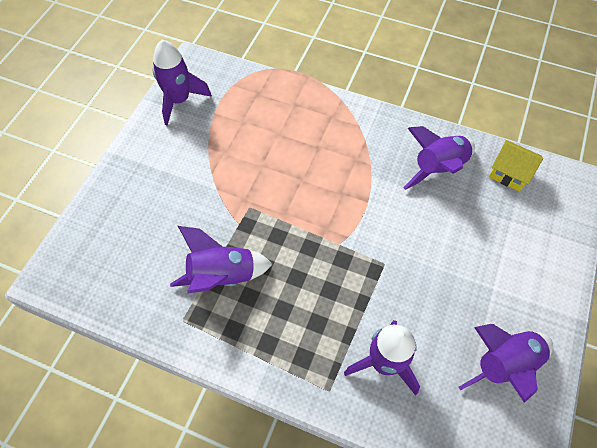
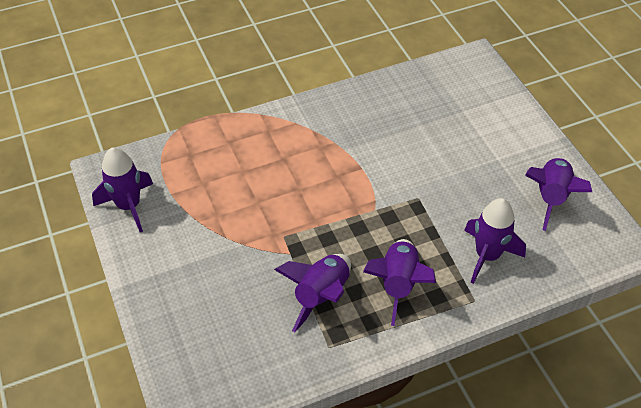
camera: 45 degrees left, 10 degrees down
(438, 168) = (382, 112): purple rocket -> purple rocket (398, 284)
(509, 173) = (429, 82): yellow house -> none

